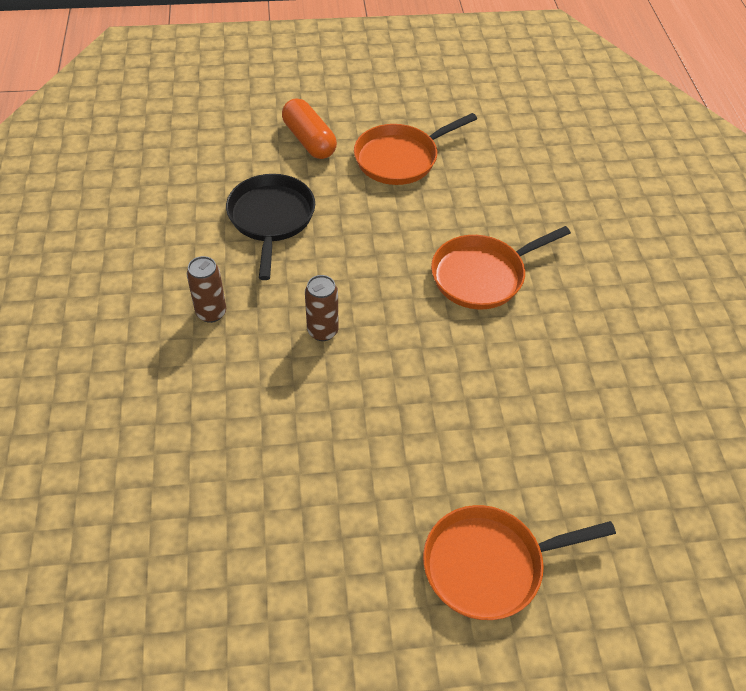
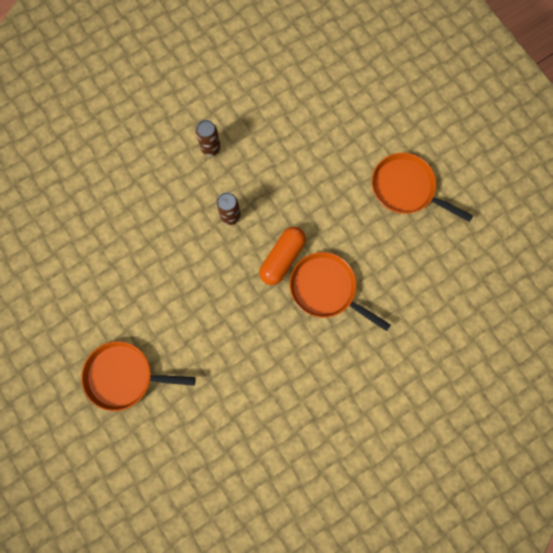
camera: 65 degrees right, 25 degrees up
(271, 219) = (302, 138): black pan -> none
(309, 140) = (388, 122): orange capsule -> orange capsule (282, 258)
(489, 565) = (124, 376): orange pan -> orange pan turned 45 degrees counterclockwise

